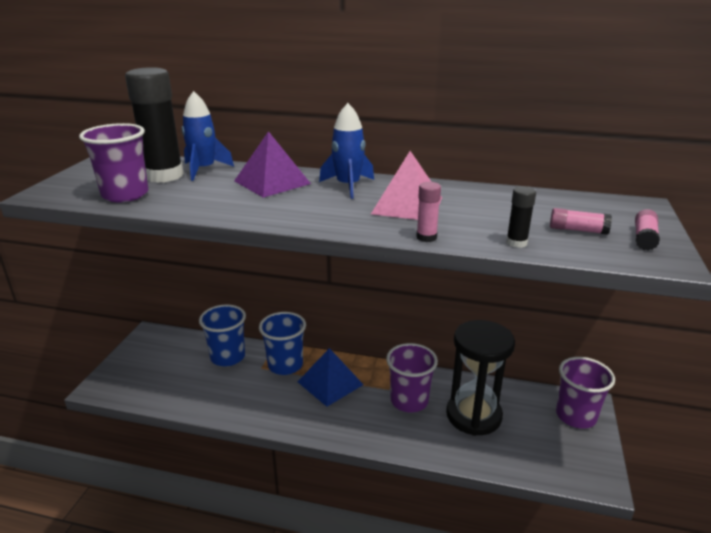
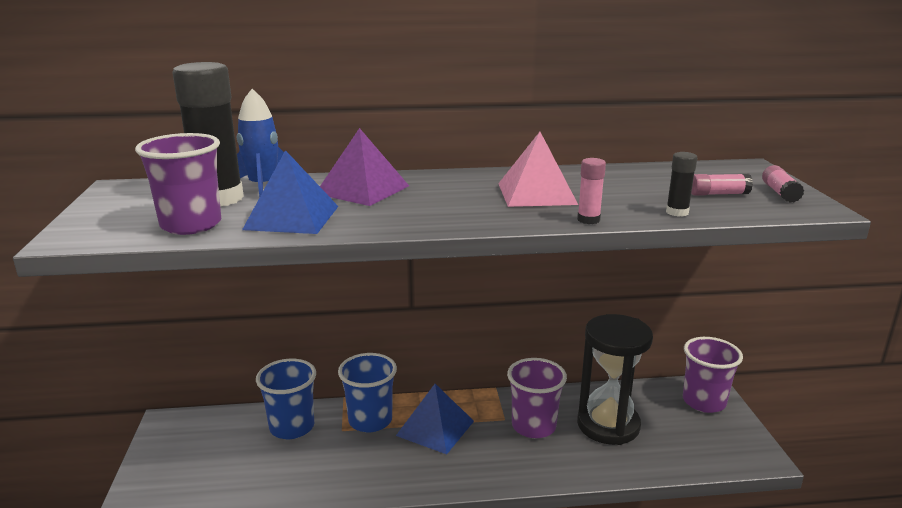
camera: 20 degrees left, 5 degrees down
(197, 199) = (292, 217): none -> blue pyramid
(348, 186) = (453, 183): blue rocket -> none

